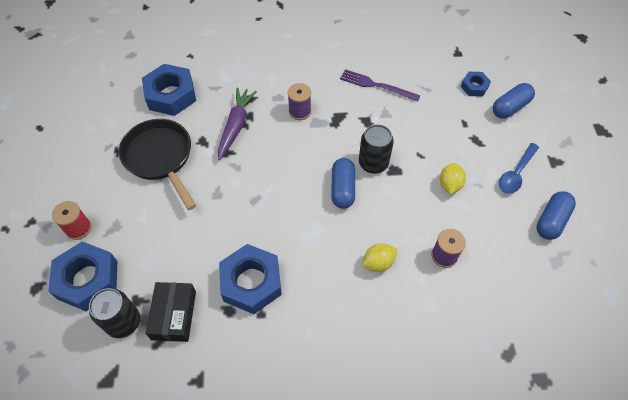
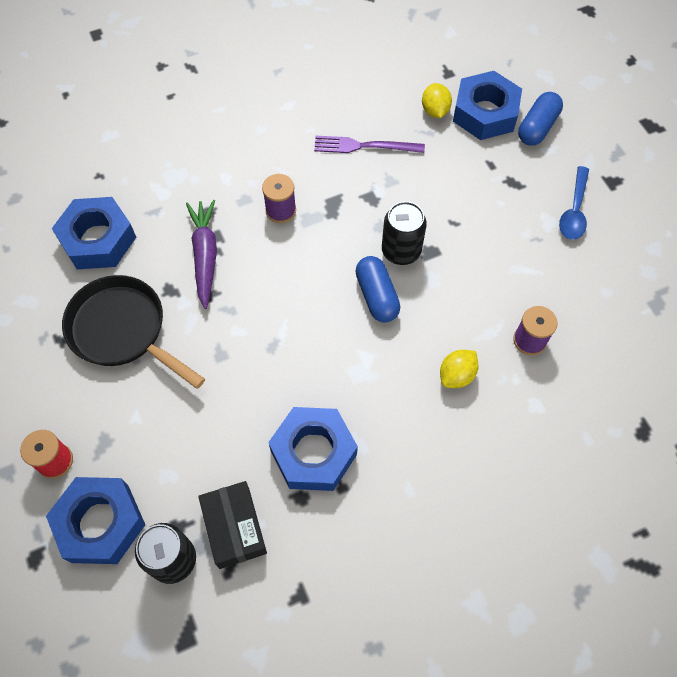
camera: 20 degrees left, 5 degrees up
(449, 185) = (503, 249): yellow lemon -> yellow lemon (435, 111)
(474, 87) = (485, 113): blue nut -> blue nut, size x1.91
(551, 220) = (634, 256): blue capsule -> none

